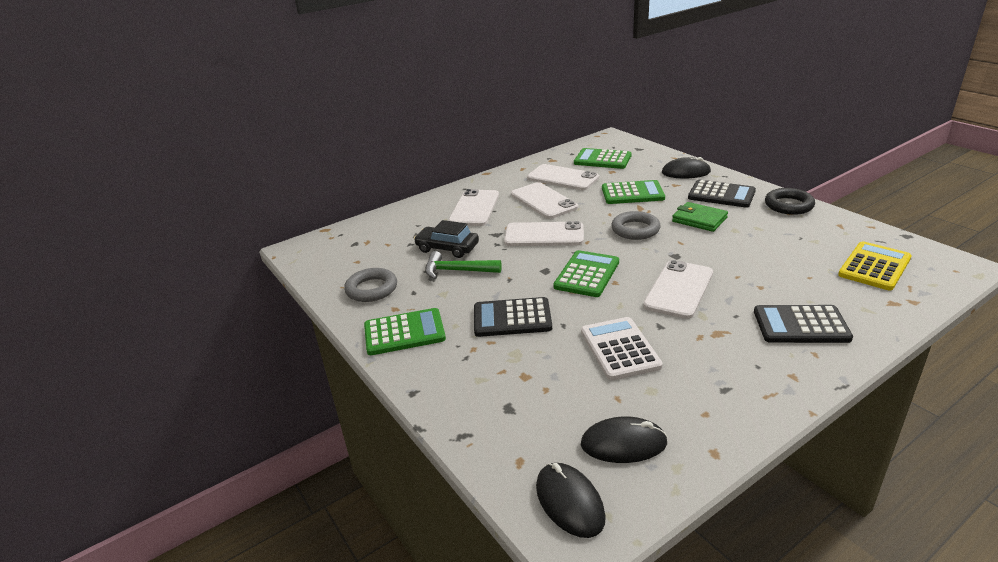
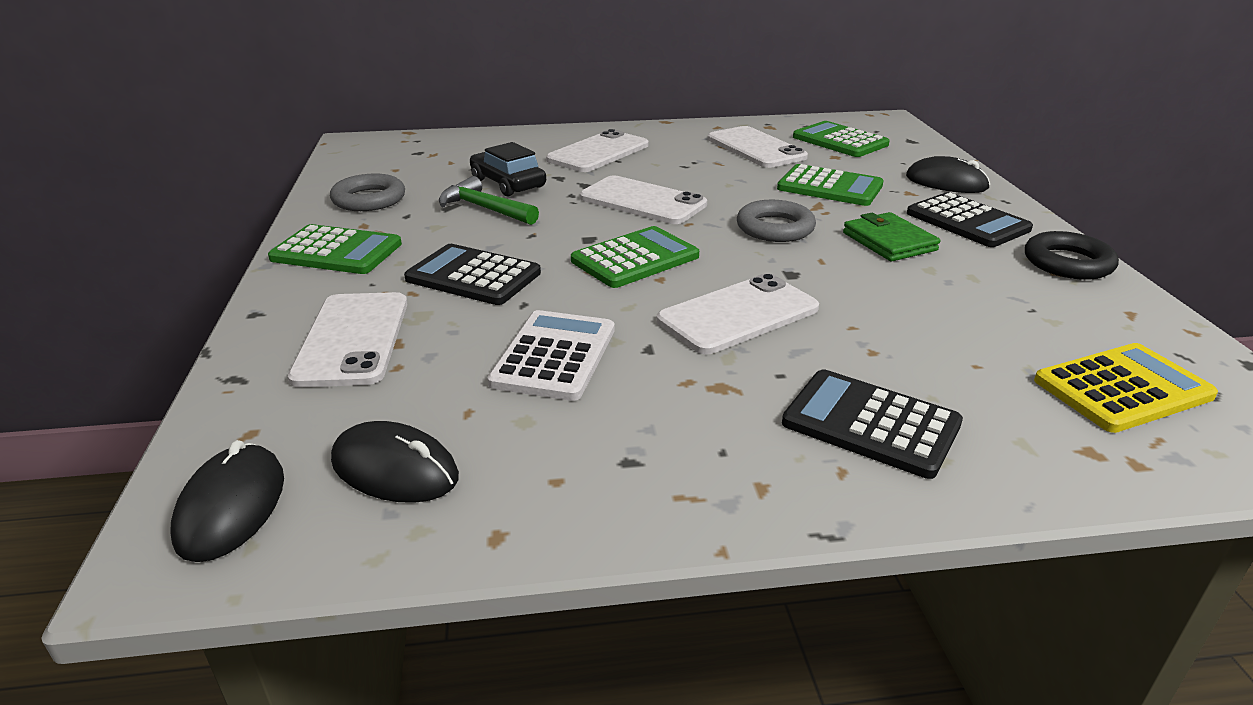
camera: 25 degrees right, 0 degrees up
(543, 201) = (695, 166): white phone -> white phone (353, 339)

